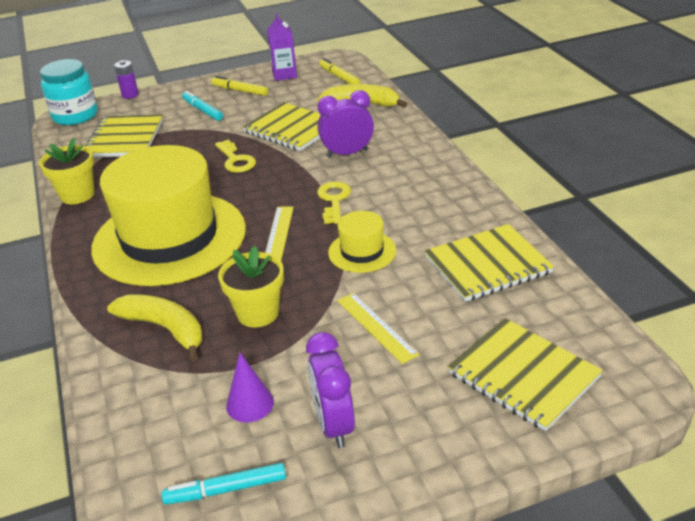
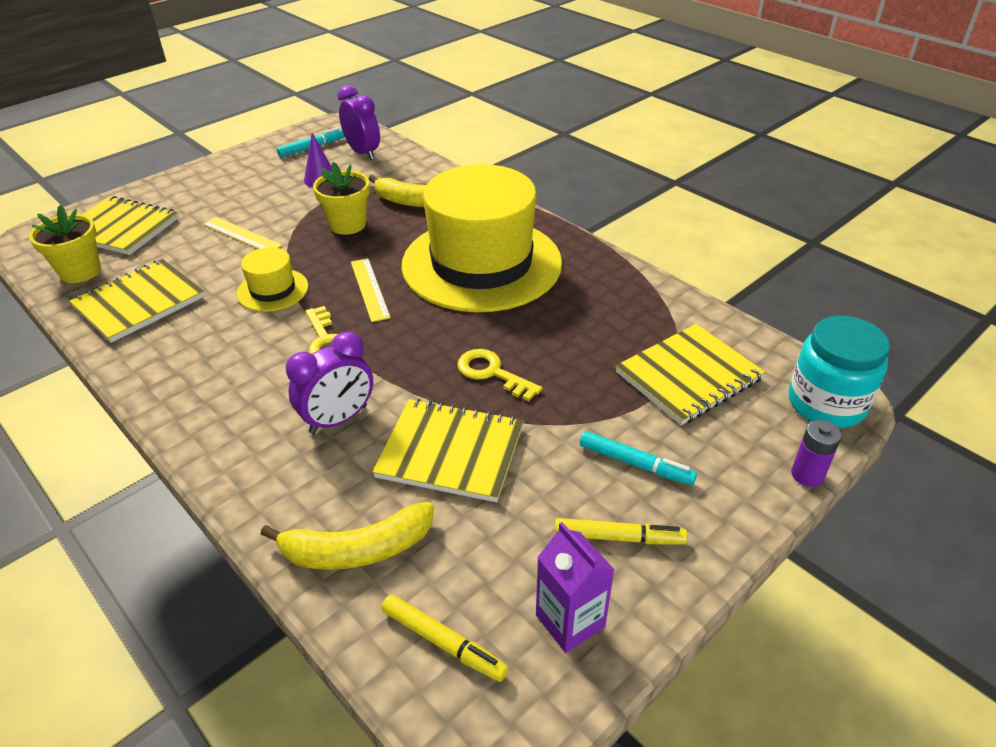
camera: 155 degrees right, 5 degrees up
(77, 195) = (637, 285): yellow flower pot -> yellow flower pot (80, 272)
(124, 138) = (688, 376): yellow notebook -> yellow notebook turned 75 degrees clockwise
(334, 425) = (257, 181): purple clock -> purple clock (363, 153)

